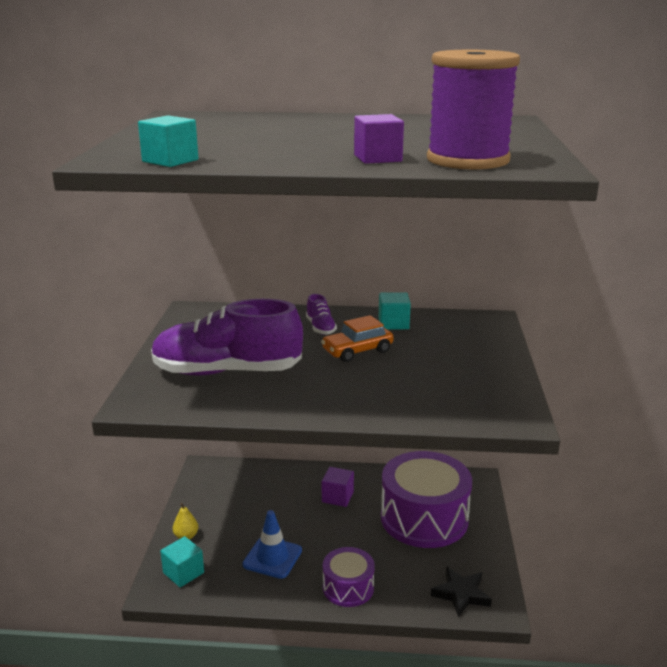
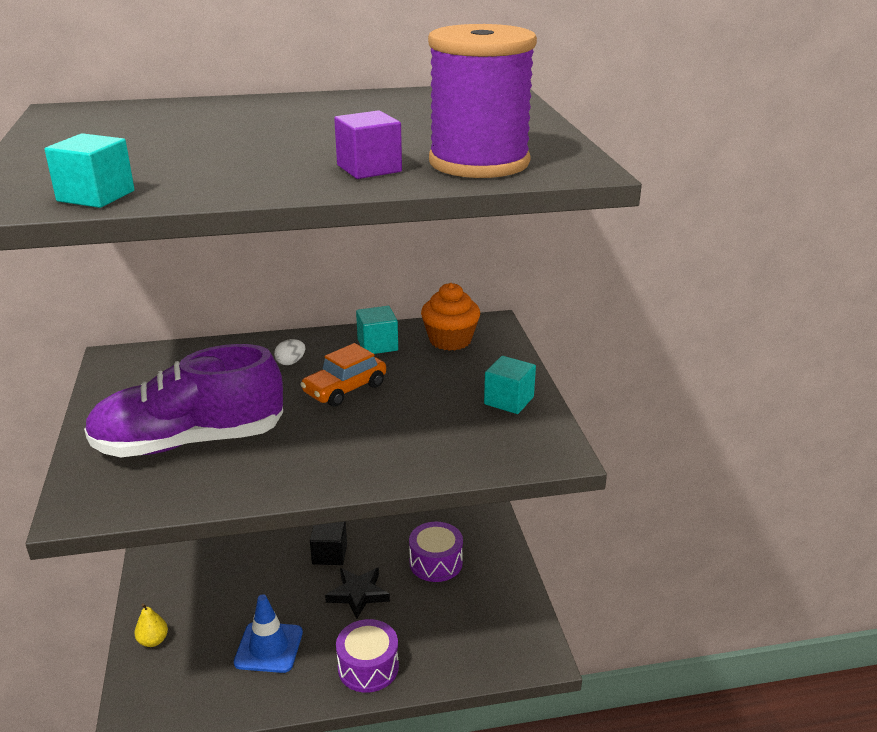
camera: 15 degrees left, 5 degrees up
(183, 573) = (161, 690): turquoise cube -> turquoise cube (509, 400)
(320, 328) = (290, 362): purple shoe -> white egg
(337, 497) = (329, 554): purple cube -> black cube
(424, 518) = (436, 563): purple drum -> purple drum, size x0.52
(455, 327) = (450, 340): none -> orange cupcake
(461, 594) = (497, 648): black star -> black star (358, 594)

